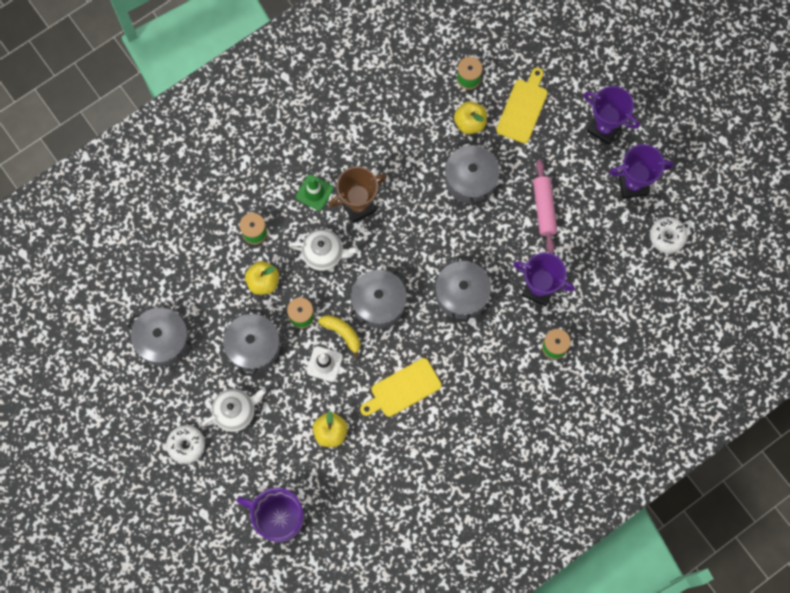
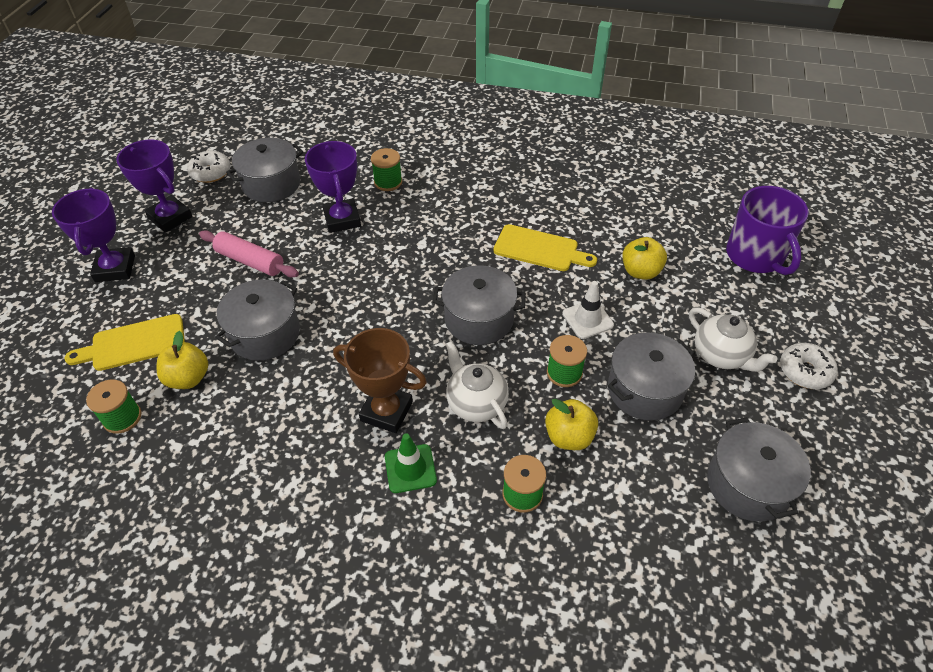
camera: 130 degrees left, 25 degrees down
(235, 412) = (721, 355): white teapot -> white teapot turned 150 degrees counterclockwise
(342, 333) = (542, 326): yellow banana -> none
(461, 294) = (402, 265): grey pot -> grey pot (271, 184)
(544, 208) = (250, 261): pink rolling pin -> pink rolling pin turned 75 degrees clockwise

